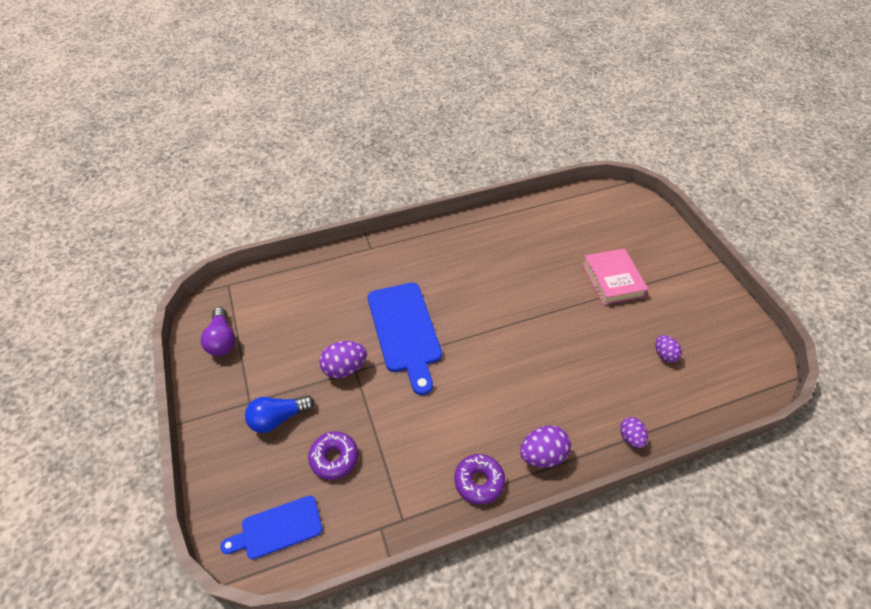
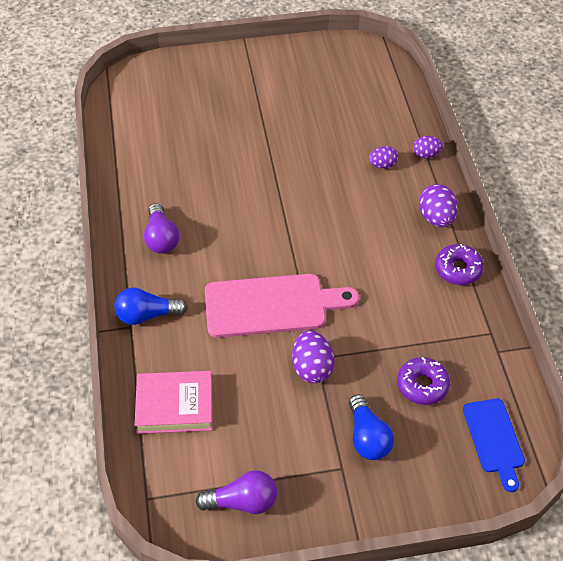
camera: 80 degrees left, 0 degrees up
(382, 255) = (147, 315): none -> blue light bulb
(405, 331) = (271, 306): blue cutting board -> pink cutting board
(458, 249) = (161, 238): none -> purple light bulb
(612, 280) = (246, 120): pink book -> pink book (175, 406)
(664, 354) = (344, 109): purple egg -> purple egg (382, 165)

